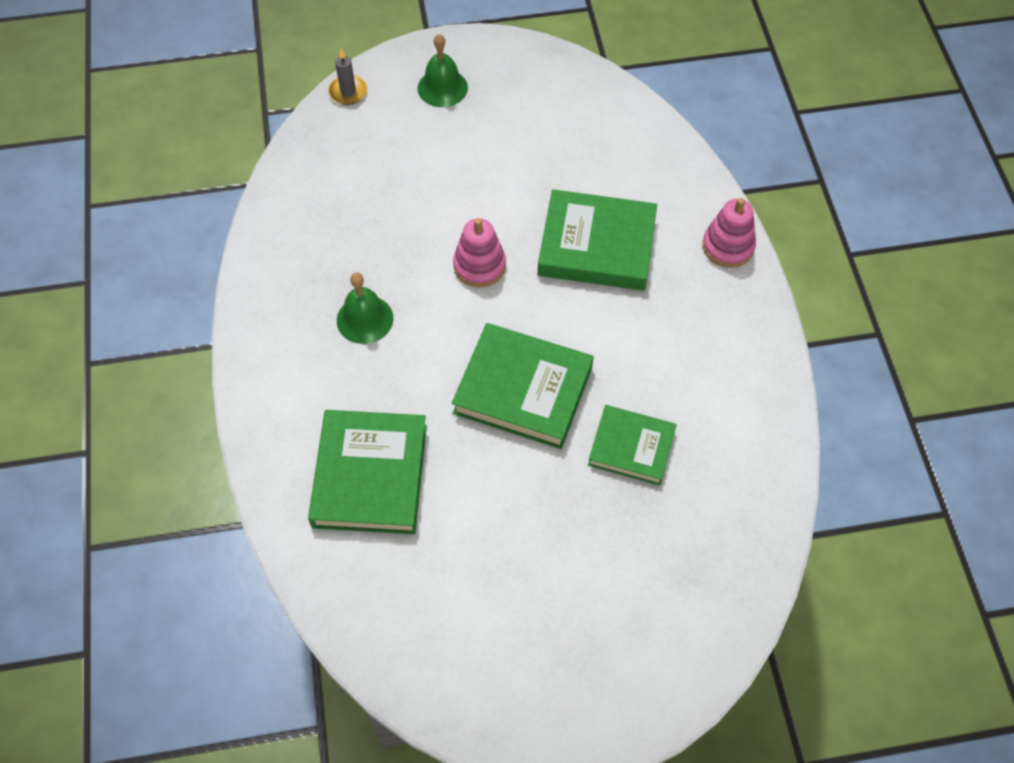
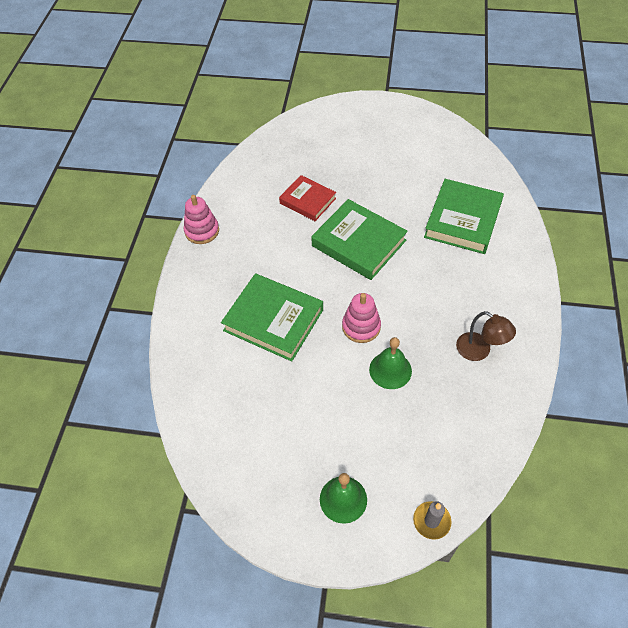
camera: 160 degrees left, 5 degrees down
(319, 273) = (479, 351): none -> brown lamp
(365, 319) = (451, 310): green bell -> green bell (390, 370)
(631, 447) = (308, 201): green book -> red book
(728, 246) = (186, 297): pink stacking toy -> pink stacking toy (202, 231)

